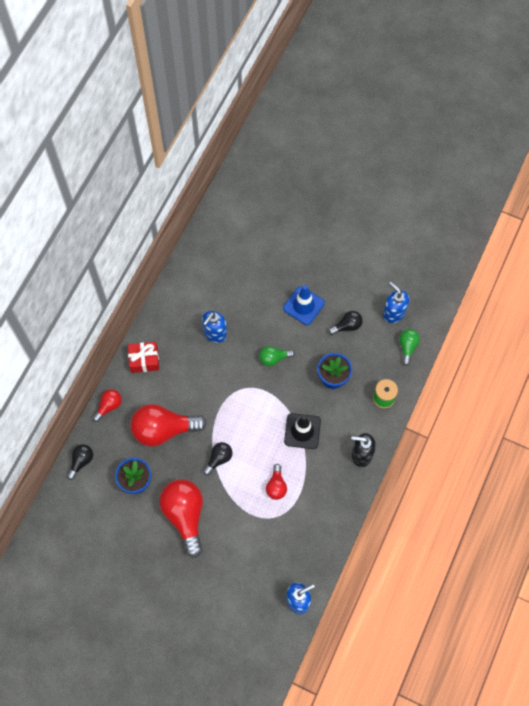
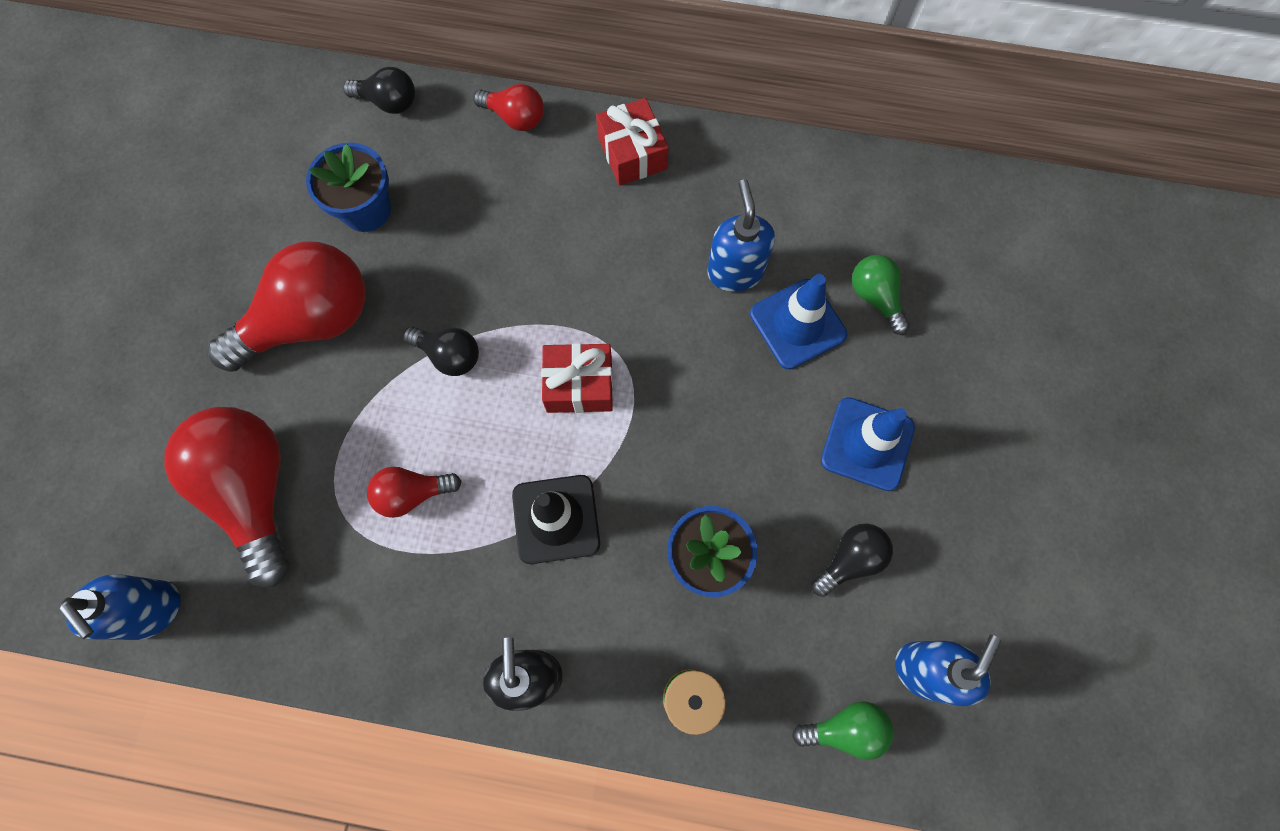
camera: 75 degrees right, 5 degrees up
(163, 430) = (489, 230): red light bulb -> red light bulb (254, 491)
(215, 333) = (735, 271): blue soap dispenser -> blue soap dispenser turned 60 degrees clockwise
(246, 316) = (797, 324): none -> blue traffic cone
(247, 409) = (579, 385): none -> red gift
(274, 358) = (715, 410): green light bulb -> green light bulb (875, 297)
(347, 326) = (850, 560): black light bulb -> black light bulb turned 90 degrees counterclockwise

